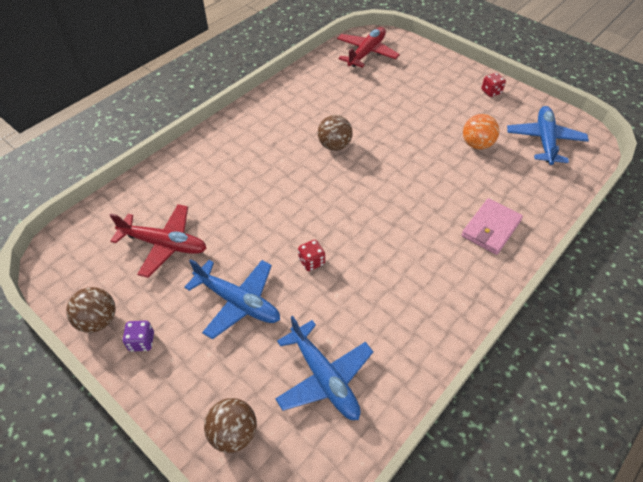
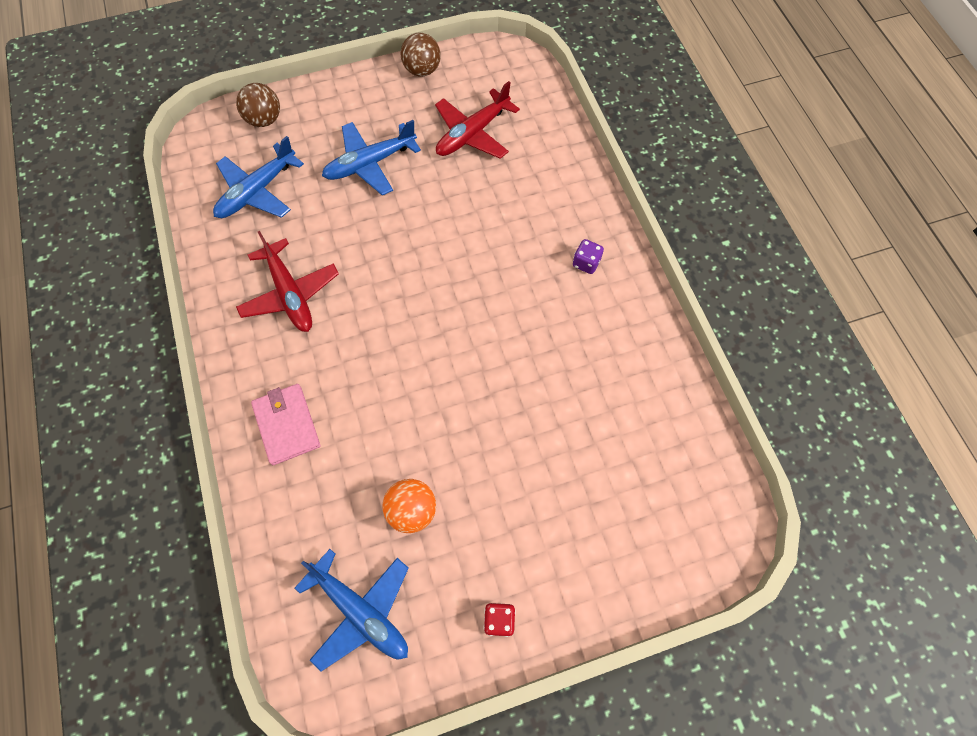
camera: 120 degrees right, 15 degrees up
(142, 341) = (381, 91): purple dice -> purple dice (586, 263)
(311, 262) = (370, 236): red dice -> none
(324, 378) = (257, 191): blue plane -> blue plane turned 45 degrees counterclockwise
(334, 146) = (514, 340): brown ball -> none
(366, 53) = (691, 494): red plane -> red plane (290, 294)

